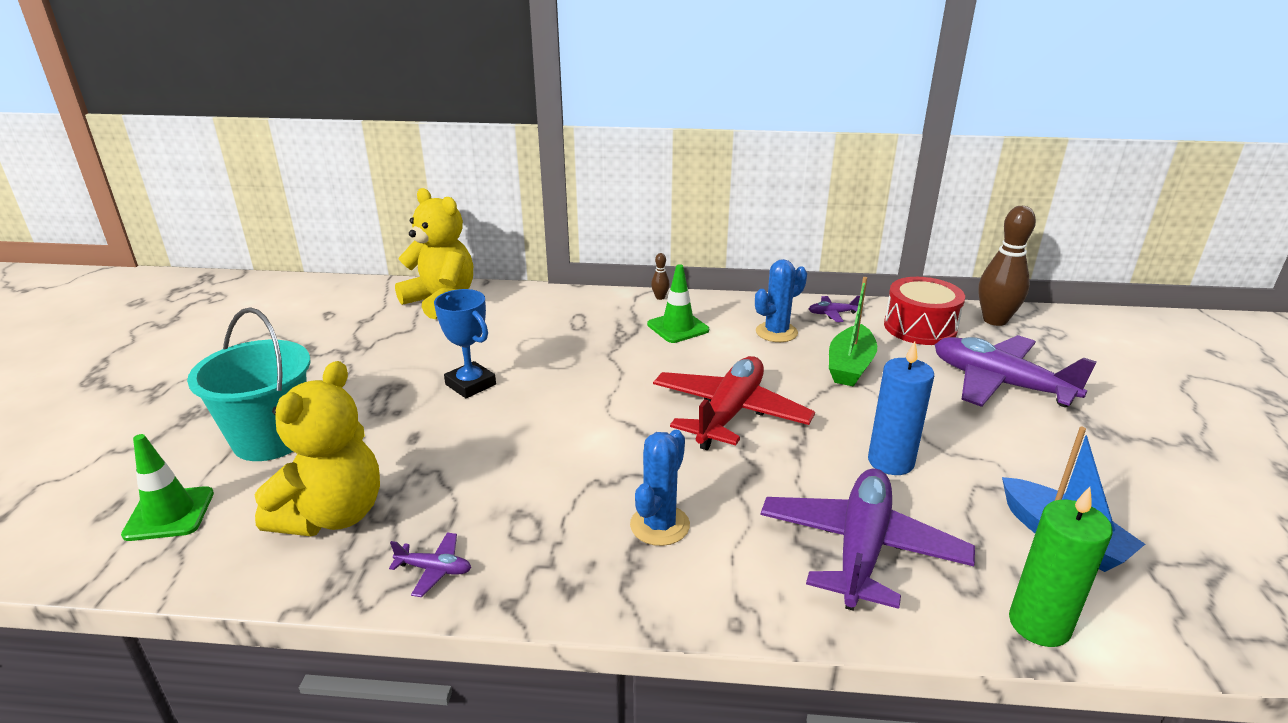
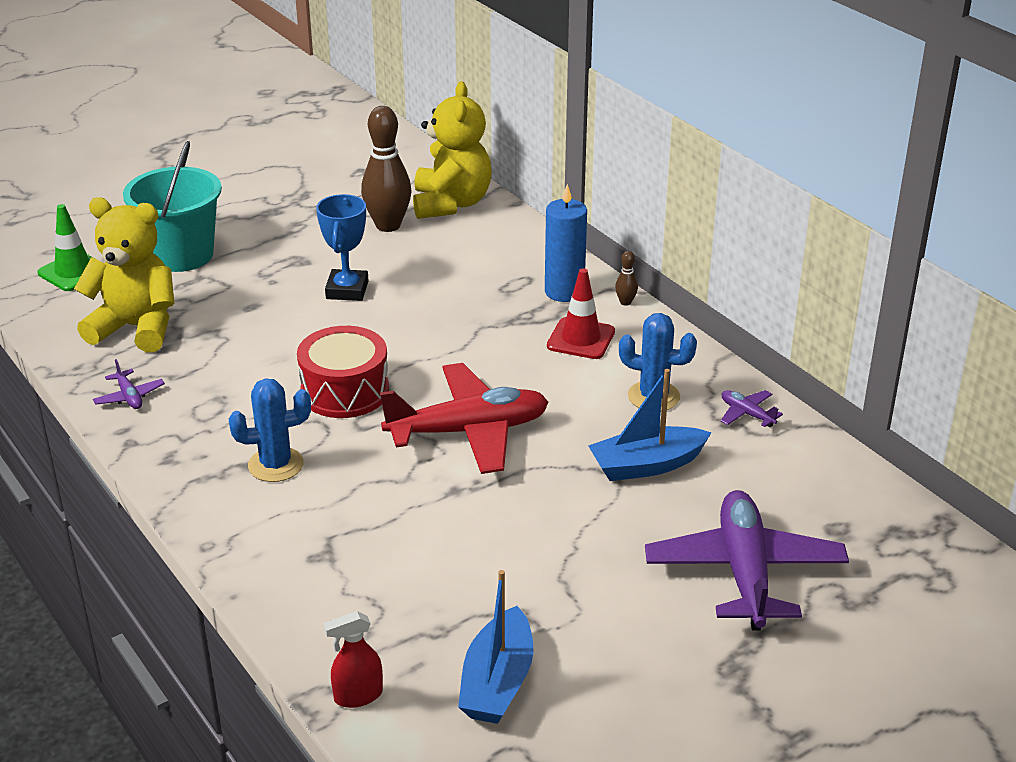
camera: 50 degrees right, 5 degrees up
(333, 515) = (136, 328): yellow teddy bear -> yellow teddy bear turned 150 degrees counterclockwise
(678, 327) = (581, 339): green traffic cone -> red traffic cone
(850, 366) = (646, 465): green boat -> blue boat
(861, 549) = (355, 573): purple plane -> none
(890, 461) = (502, 547): blue candle -> blue candle (564, 292)
(920, 327) = (801, 481): red drum -> red drum (345, 391)
(995, 320) = (902, 527): brown bowling pin -> brown bowling pin (388, 225)
(1039, 624) = (358, 696): green candle -> red spray bottle

